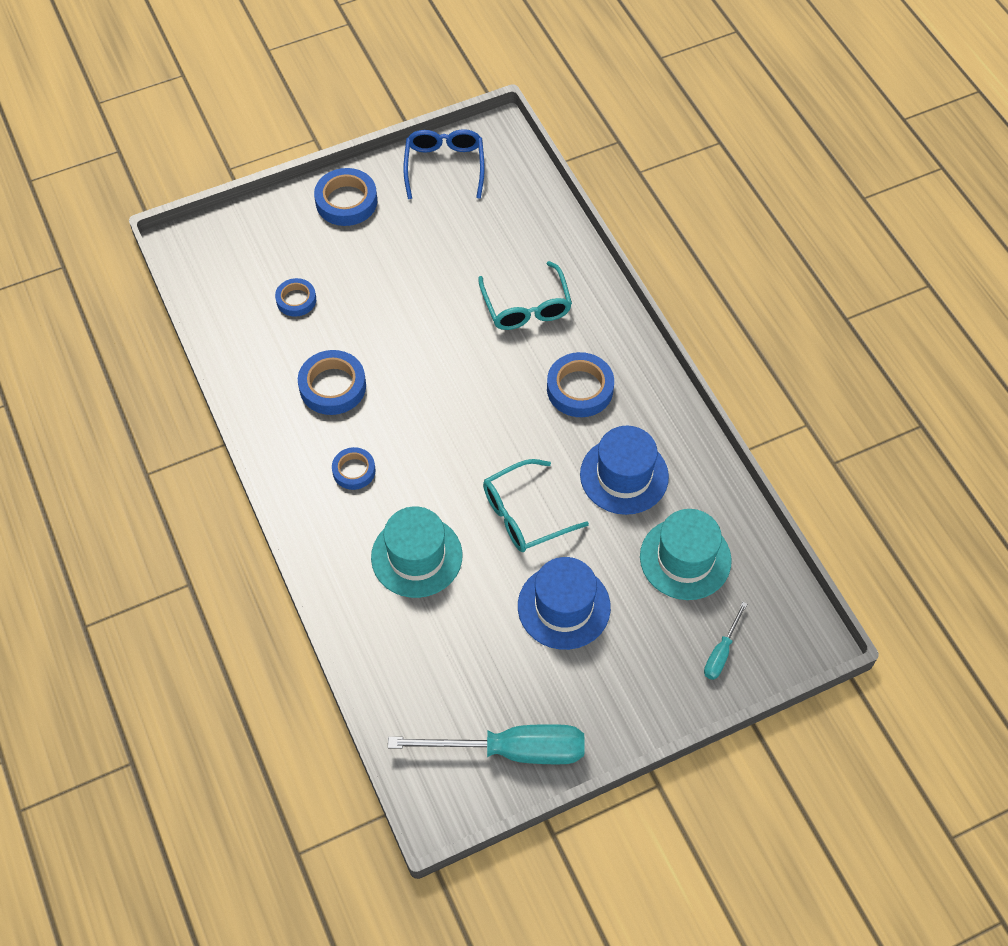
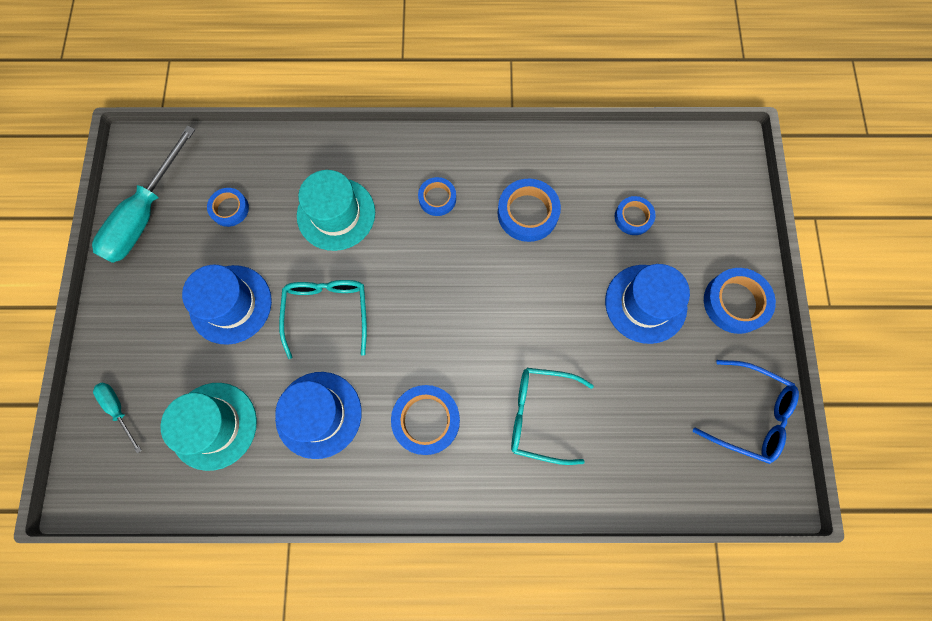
camera: 115 degrees right, 15 degrees up
(381, 264) = (645, 303): none -> blue hat
(462, 665) = (229, 209): none -> blue tape

